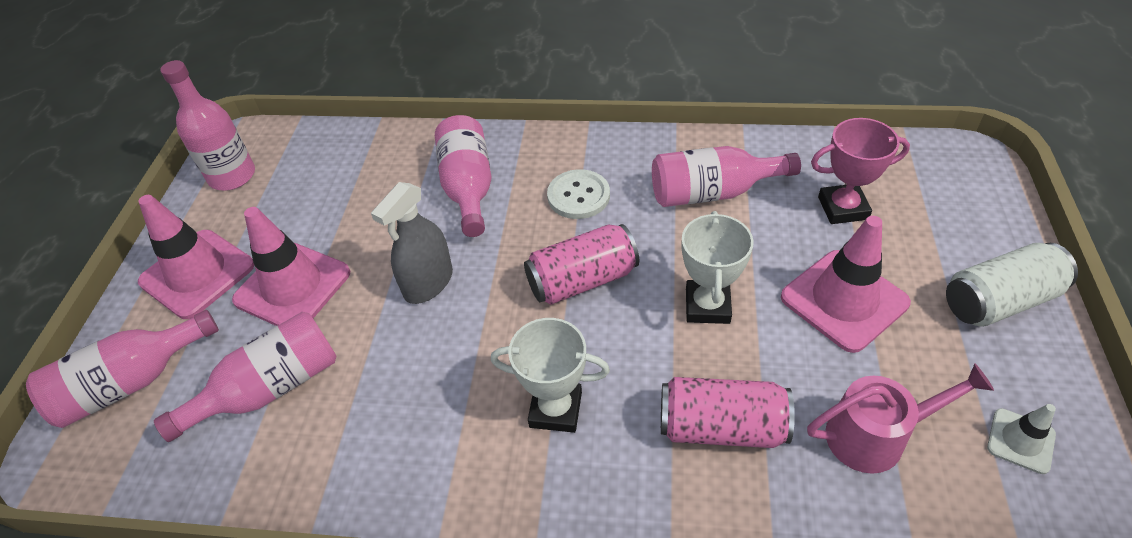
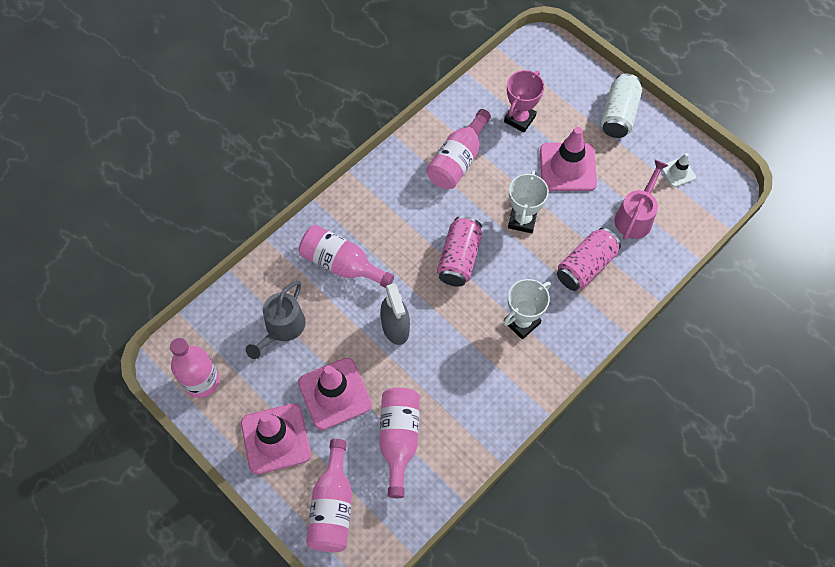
camera: 55 degrees left, 15 degrees up
(344, 193) = (282, 328): none -> grey watering can
(578, 196) = (401, 218): white button -> none
(707, 306) = (522, 220): white trophy -> white trophy turned 60 degrees clockwise

